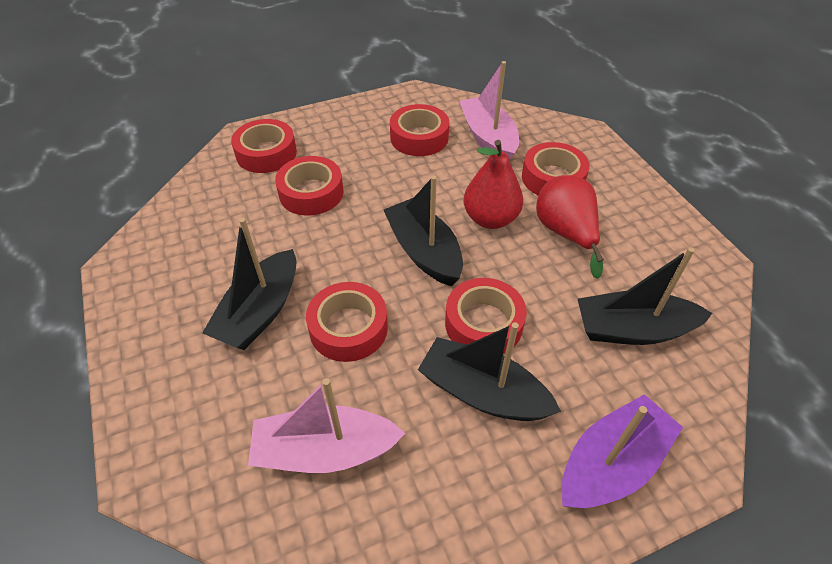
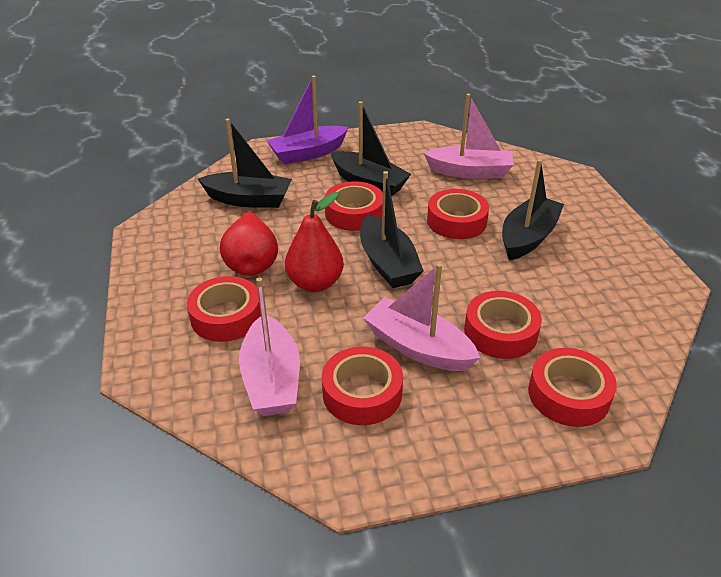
camera: 170 degrees left, 10 degrees down
(382, 172) = (418, 347): none -> pink boat

